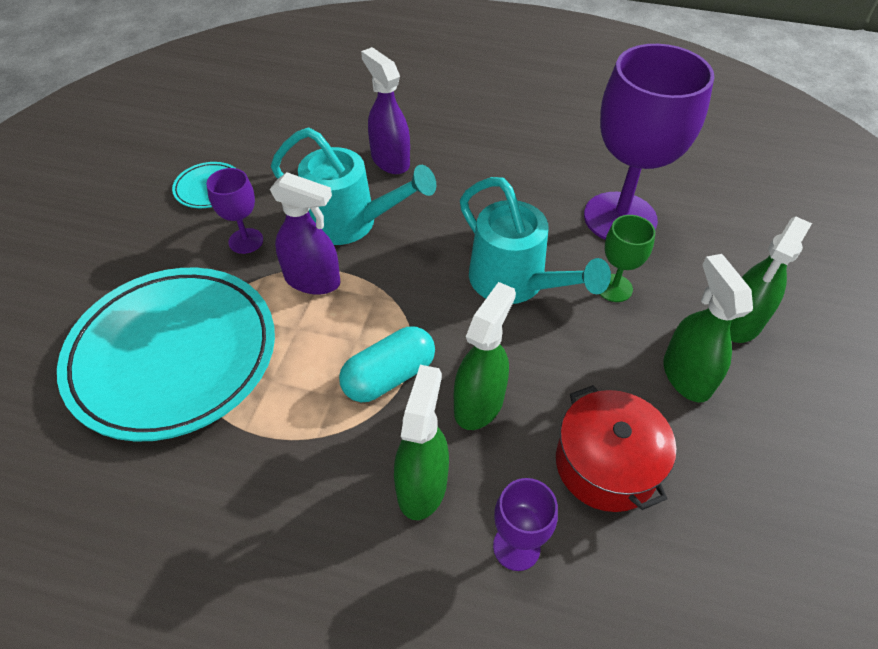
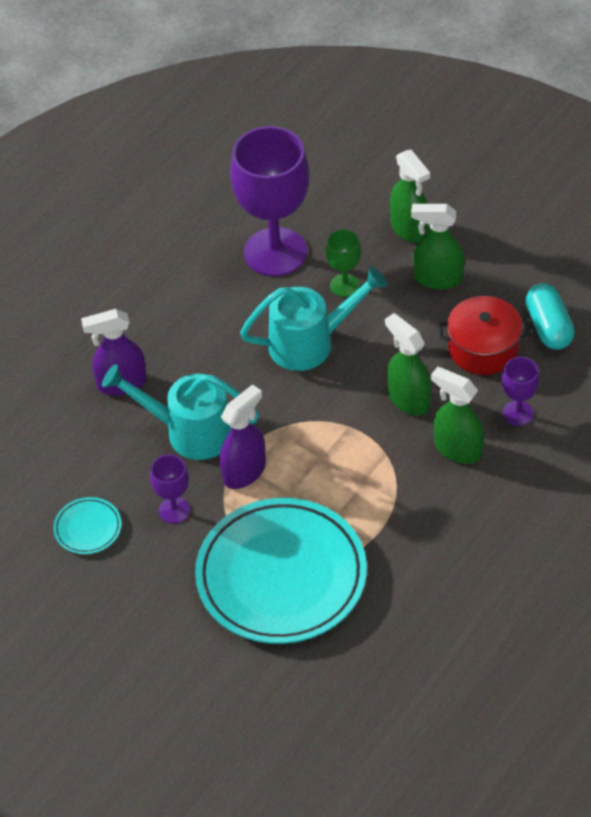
camera: 65 degrees left, 0 degrees up
(351, 223) = (189, 431): turquoise watering can -> turquoise watering can turned 120 degrees counterclockwise
(389, 376) = (363, 445): turquoise capsule -> turquoise capsule (548, 327)

